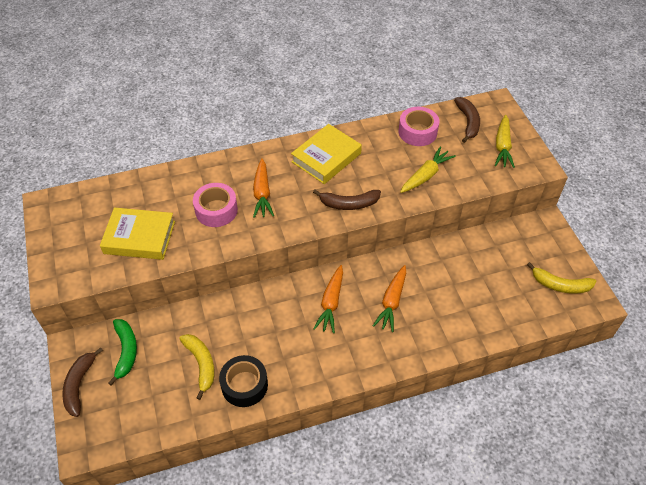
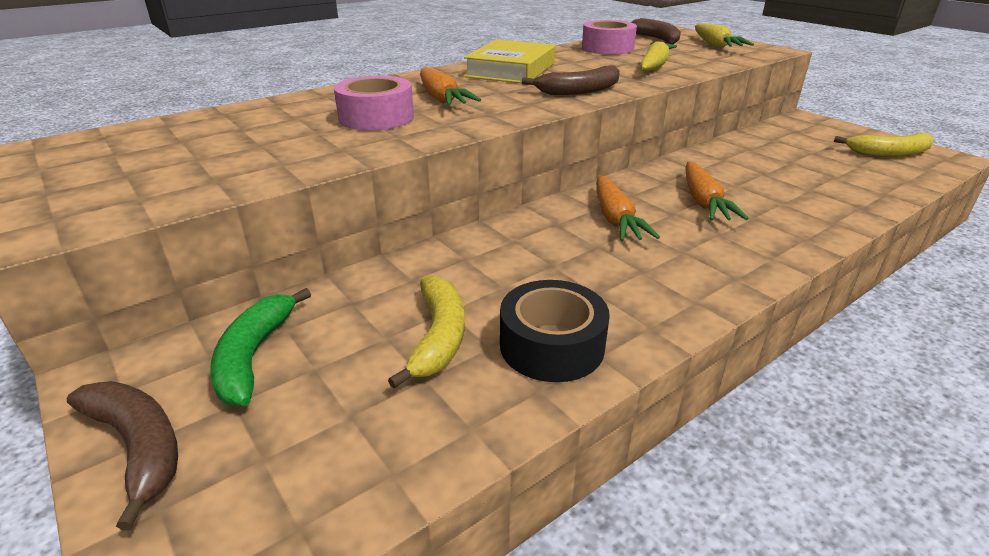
camera: 20 degrees left, 20 degrees down
(79, 385) = (138, 446): brown banana -> brown banana turned 150 degrees clockwise
(126, 351) = (254, 356): green banana -> green banana turned 150 degrees counterclockwise
(139, 237) = (243, 155): yellow book -> none
(201, 364) = (438, 337): yellow banana -> yellow banana turned 45 degrees clockwise

